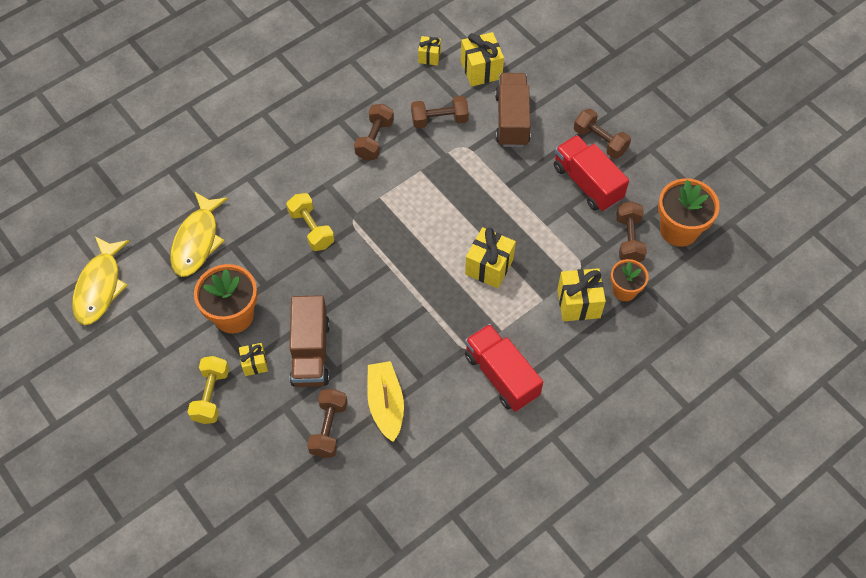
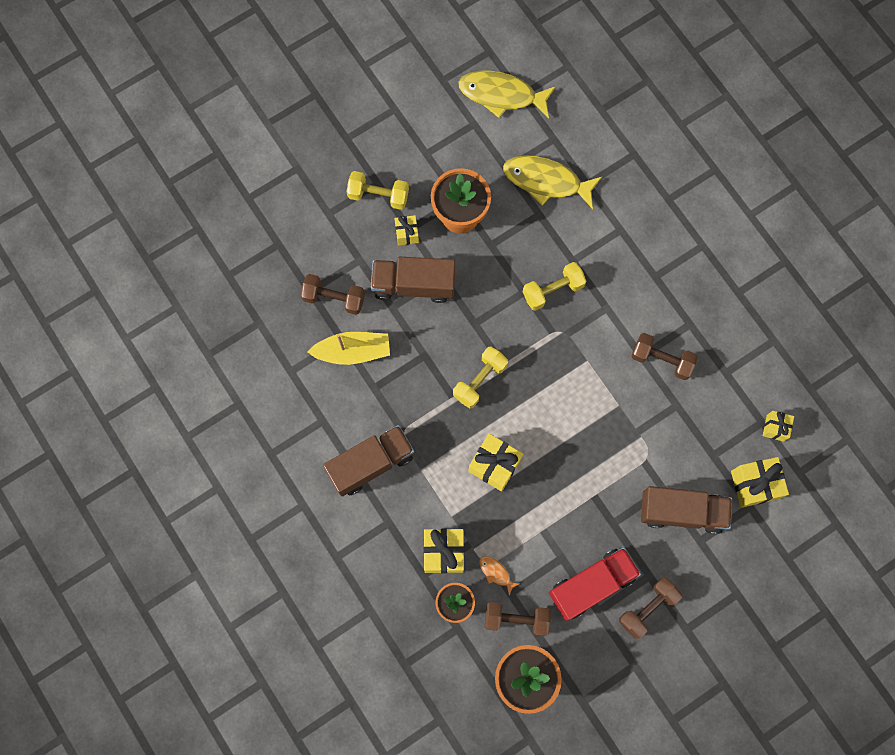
camera: 95 degrees right, 15 degrees up
(407, 285) = (480, 380): none -> yellow dumbbell
(439, 120) = (685, 431): brown dumbbell -> none
(501, 375) = (371, 464): red truck -> brown truck
(590, 258) = (496, 573): none -> orange fish

